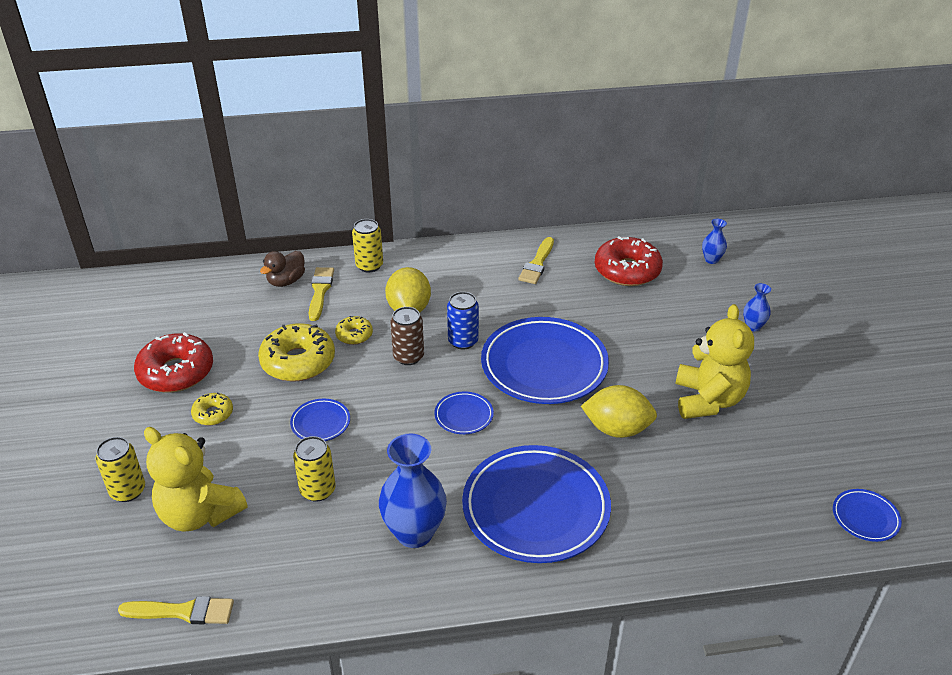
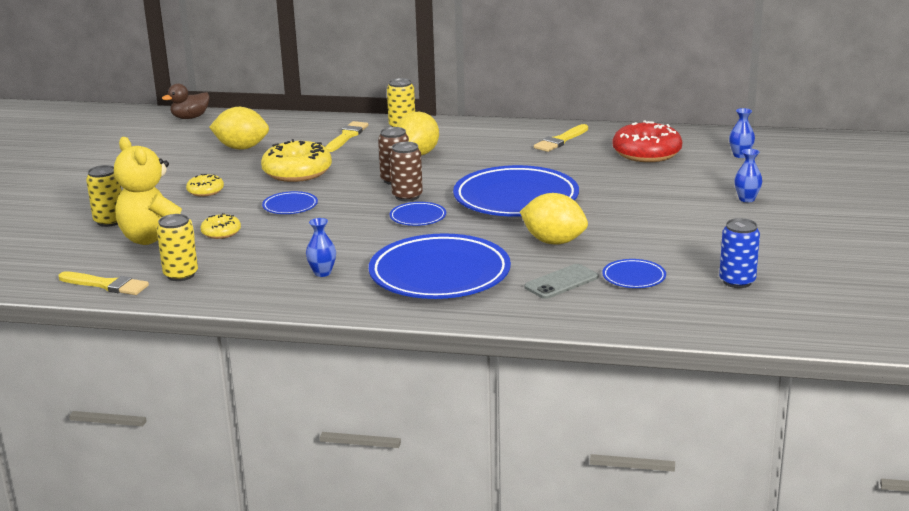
camera: 20 degrees right, 15 degrees down
(176, 372) = (192, 166): red donut -> none
(215, 330) = (241, 148): none -> yellow lemon
(286, 281) = (322, 128): brown duck -> brown duck (190, 117)
(318, 490) = (259, 240): yellow can -> yellow can (181, 275)
(354, 335) = (357, 163): yellow donut -> yellow donut (221, 232)
(414, 533) = (322, 273): blue vase -> blue vase, size x0.49
(435, 382) = (407, 196): none -> brown can
(463, 341) = (452, 177): blue can -> blue can (737, 281)
(659, 494) = (561, 282): none -> grey phone
(708, 400) = (659, 236): yellow teddy bear -> none
(865, 517) = (756, 322): blue plate -> blue plate (634, 277)

